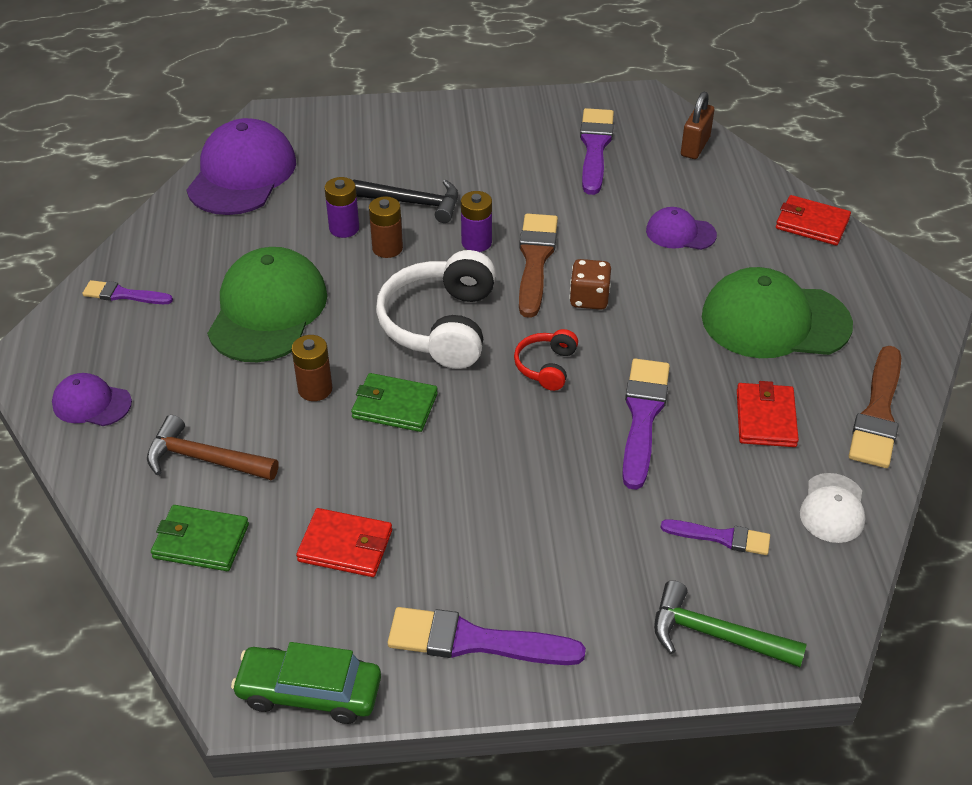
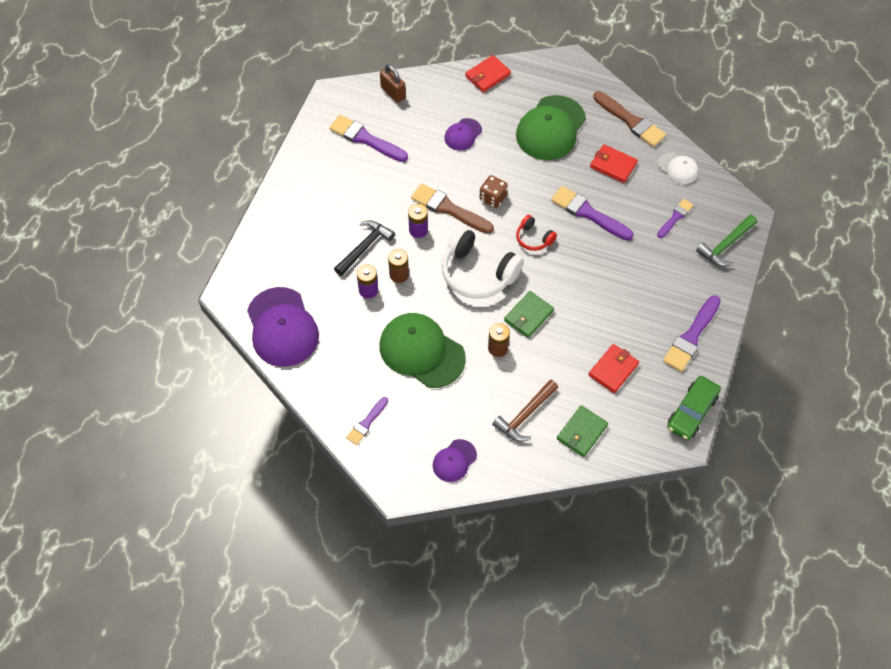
camera: 65 degrees left, 15 degrees up
(242, 174) = (282, 327): purple cap -> purple cap turned 150 degrees counterclockwise

